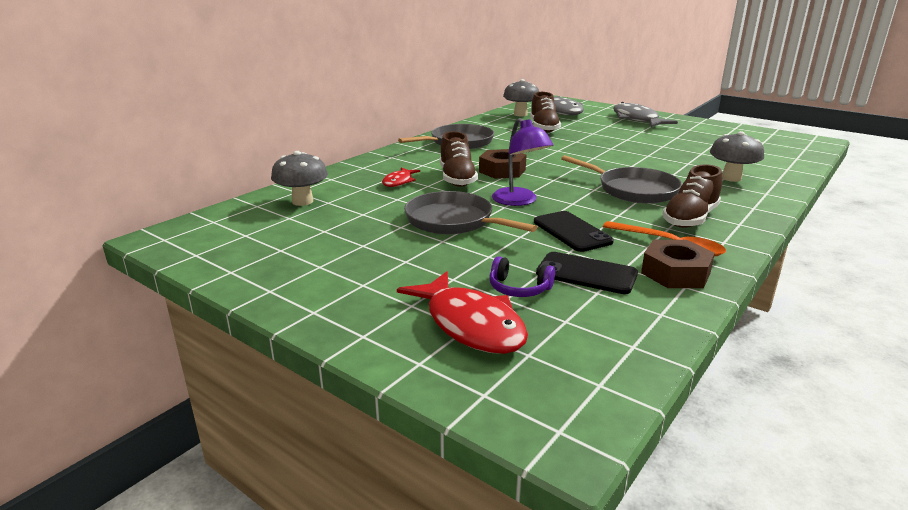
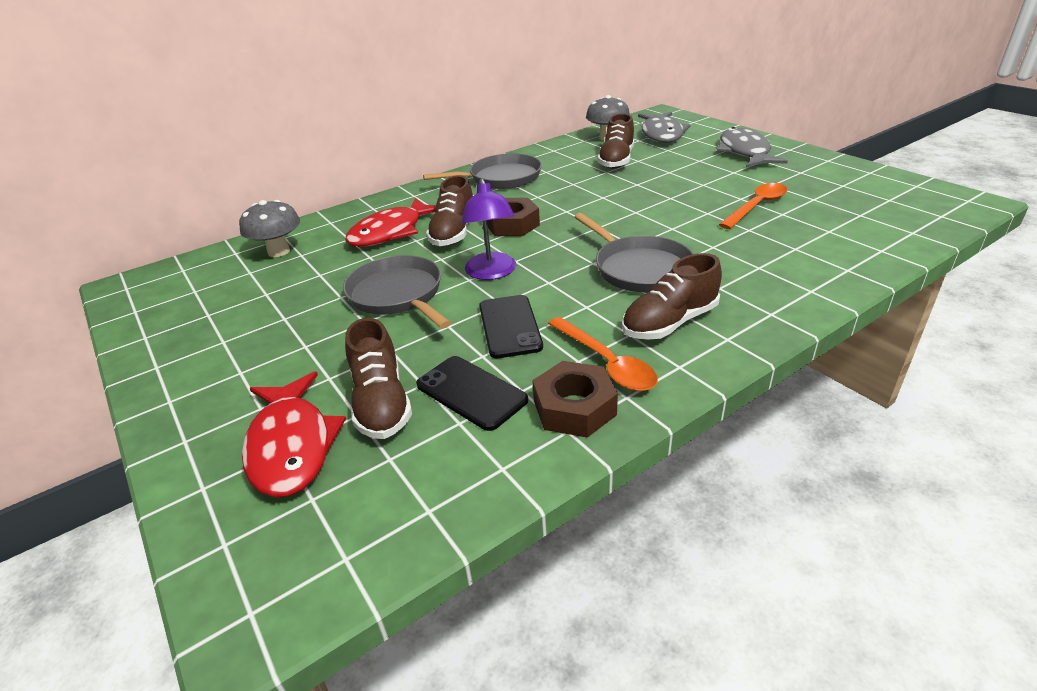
camera: 20 degrees right, 10 degrees up
(399, 182) = (391, 232): red fish -> red fish, size x1.88
(519, 288) = (381, 403): purple headphones -> brown shoe
(679, 150) = (756, 206): none -> orange spoon
(731, 178) = (785, 260): grey mushroom -> none

